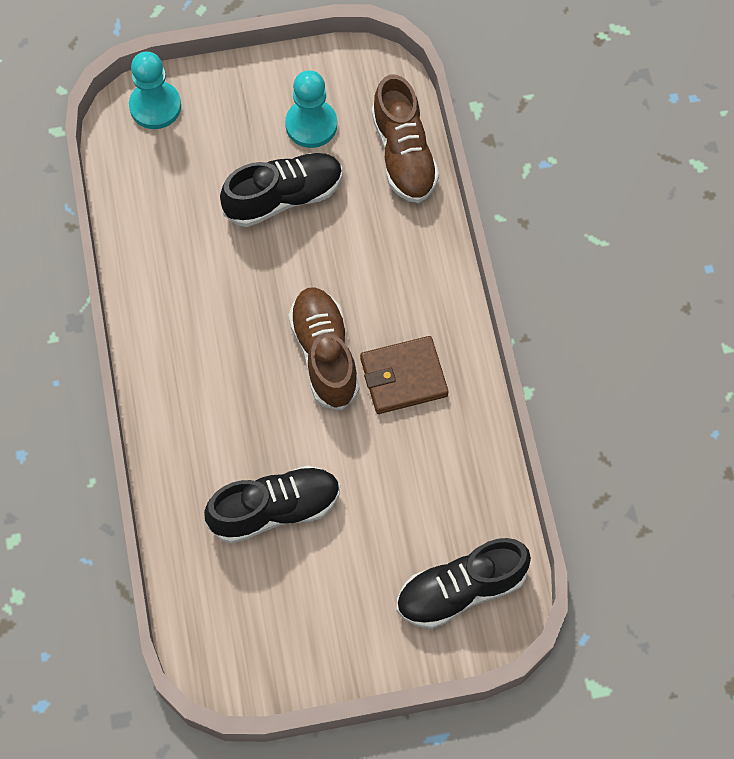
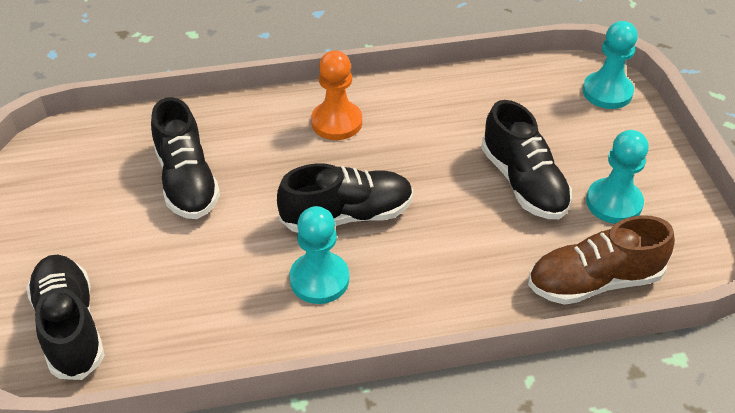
camera: 90 degrees right, 20 degrees down
(190, 366) = (336, 122): none -> orange pawn
(324, 354) = (347, 215): brown shoe -> black shoe
(403, 377) = (319, 279): brown wallet -> turquoise pawn

